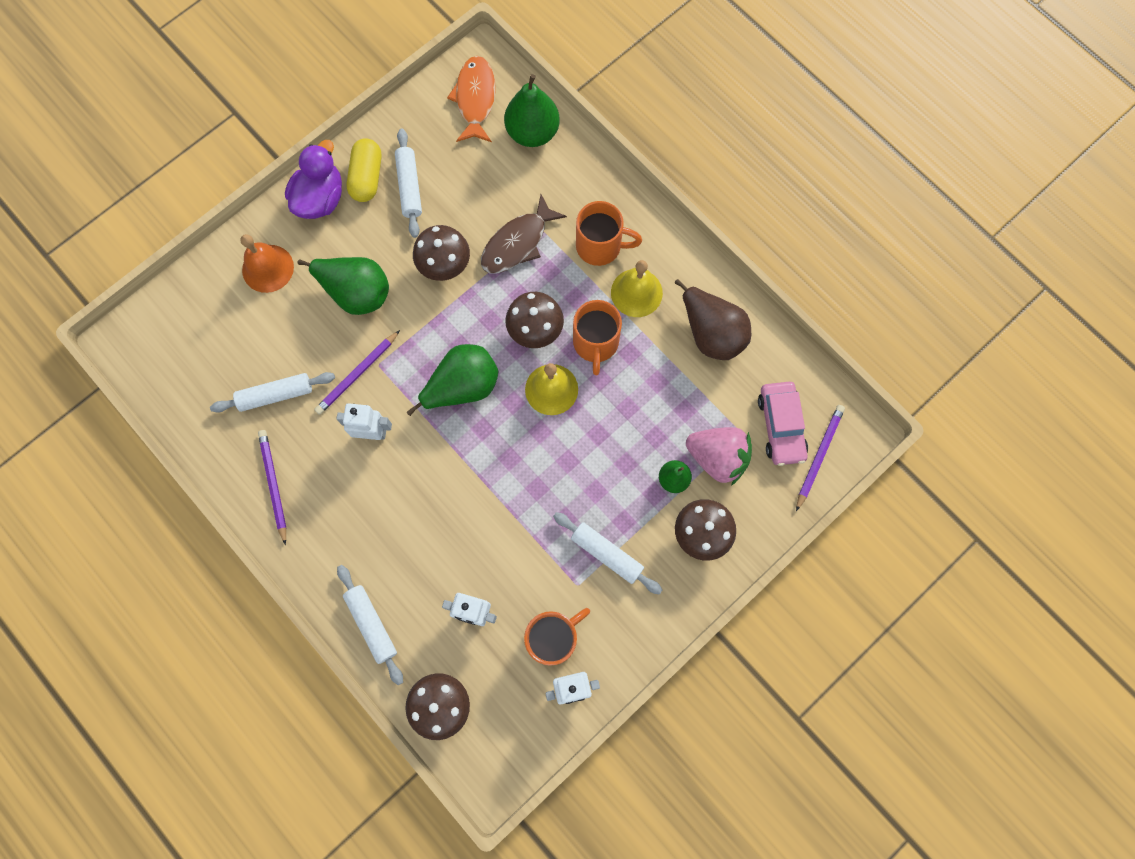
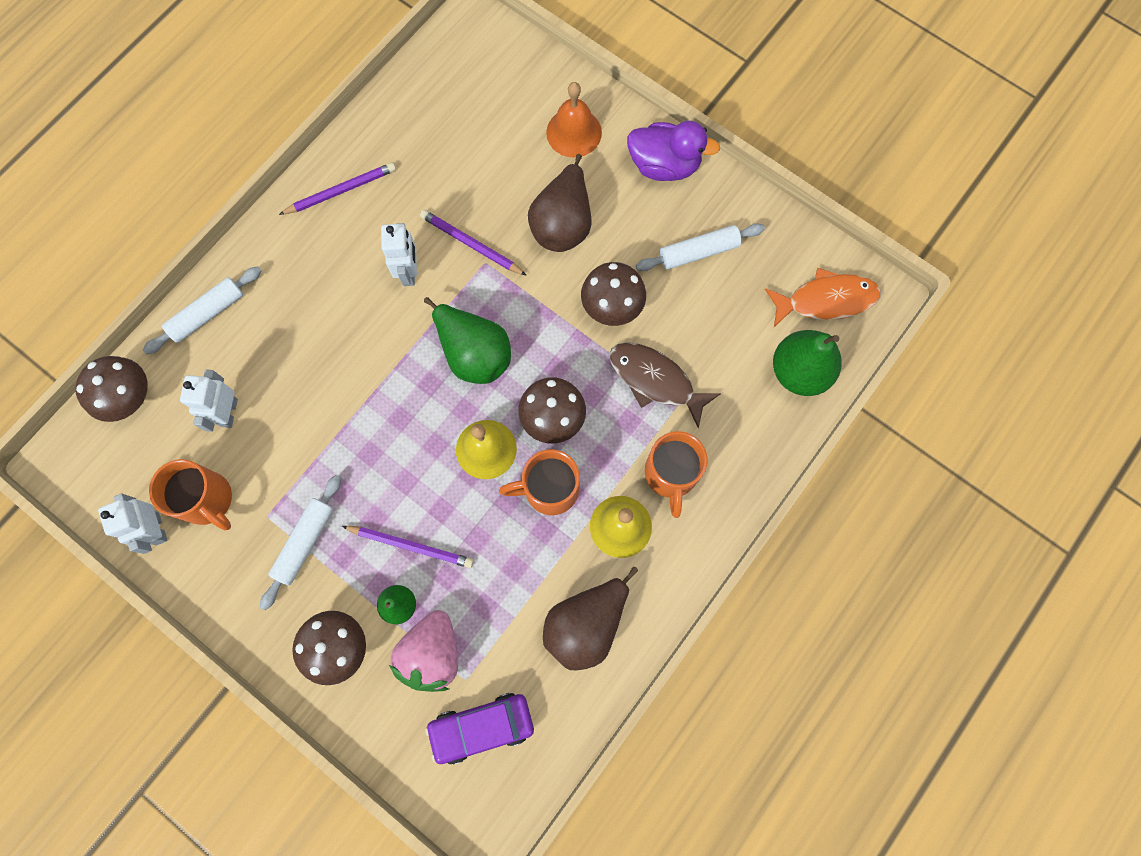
camera: 80 degrees right, 0 degrees up
(275, 395) = (436, 171): white rolling pin -> none
(356, 292) = (563, 223): green pear -> brown pear
(367, 177) = (700, 206): yellow capsule -> none
(780, 426) = (481, 727): pink car -> purple car
(819, 456) = (451, 780): purple pencil -> purple pencil (411, 546)

